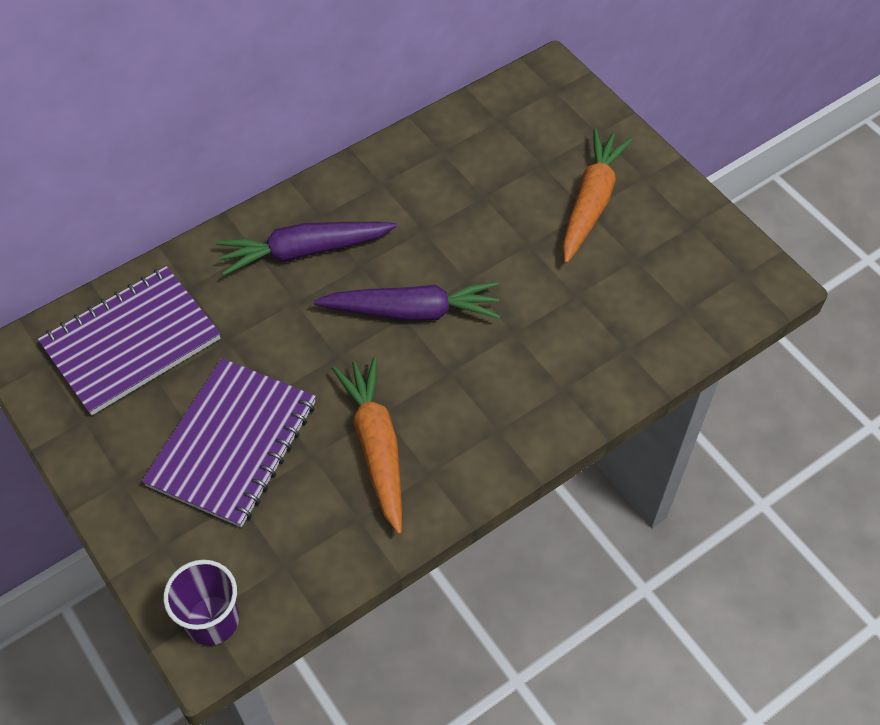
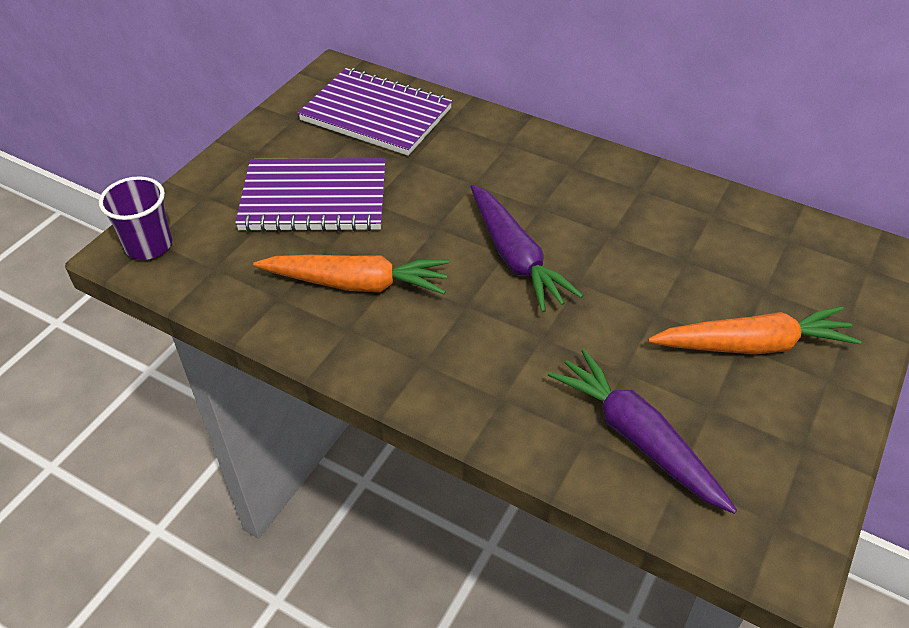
camera: 65 degrees right, 10 degrees down
(304, 251) = (528, 170): purple carrot -> purple carrot (637, 437)
(376, 447) = (357, 284): orange carrot -> orange carrot turned 45 degrees clockwise

